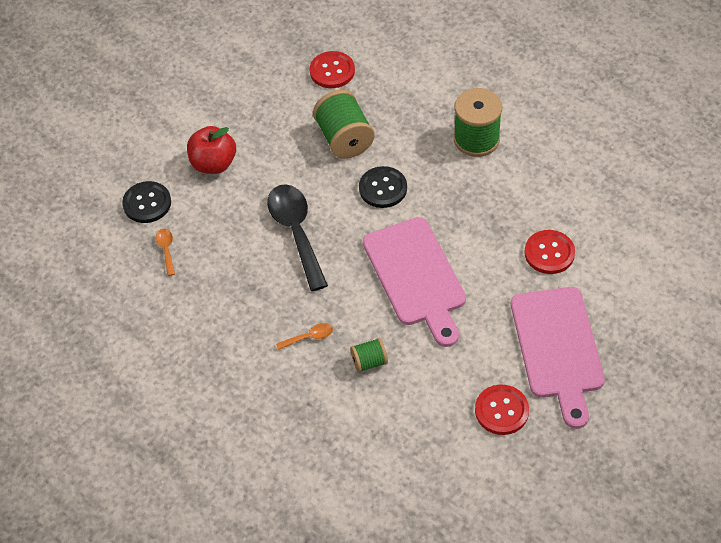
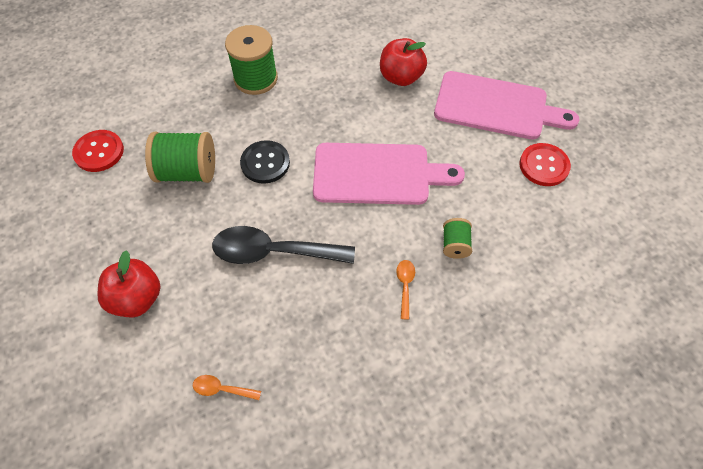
camera: 70 degrees left, 5 degrees up
(147, 203) = (144, 389): black button -> none
(549, 253) = (401, 77): red button -> red apple

